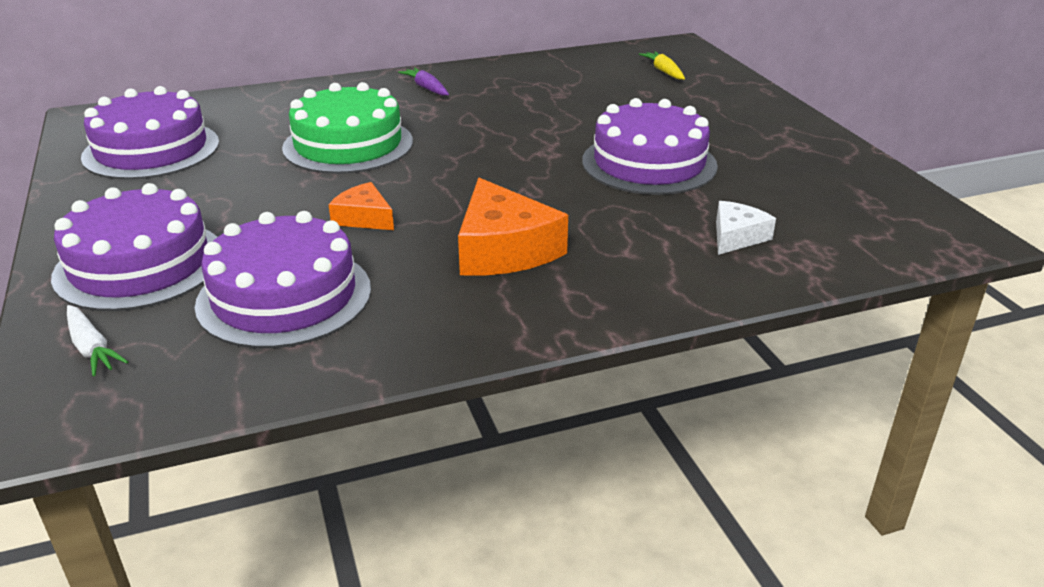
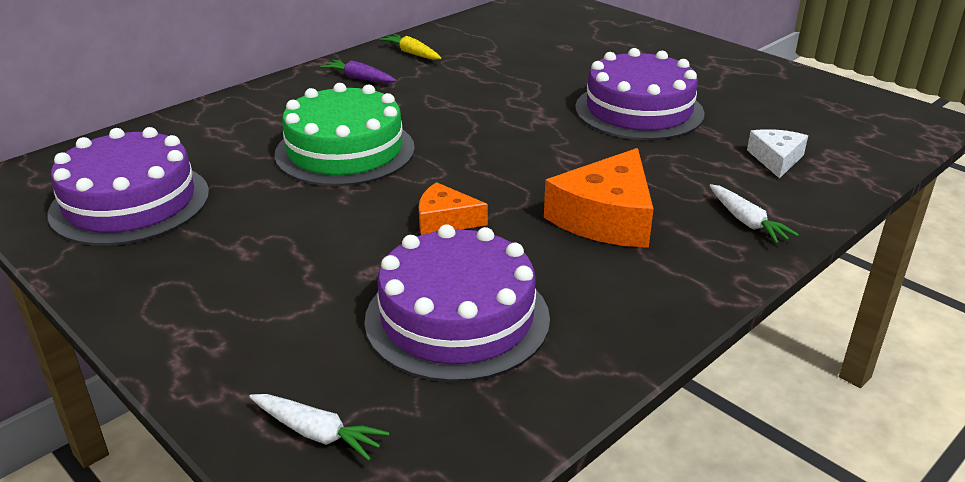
camera: 25 degrees left, 0 degrees up
(140, 264) = (265, 329): purple cake -> none
(504, 249) = (606, 218): orange cheese -> orange cheese turned 75 degrees clockwise
(634, 285) = (746, 221): none -> white carrot
(663, 71) = (559, 24): yellow carrot -> yellow carrot (412, 53)

